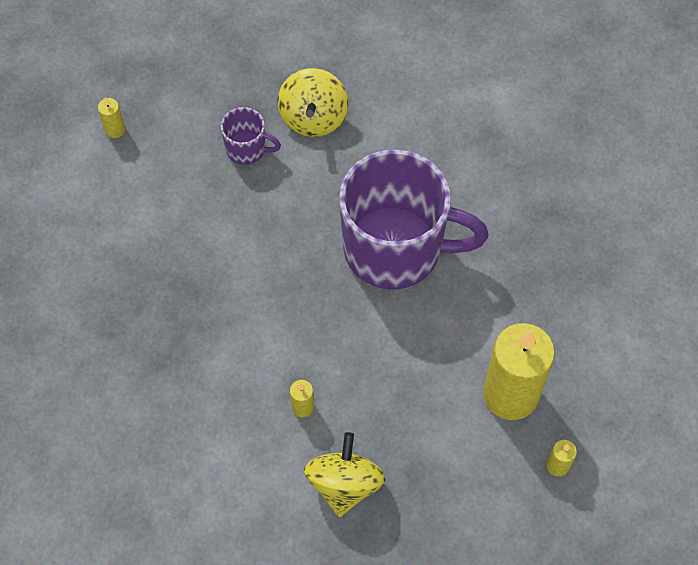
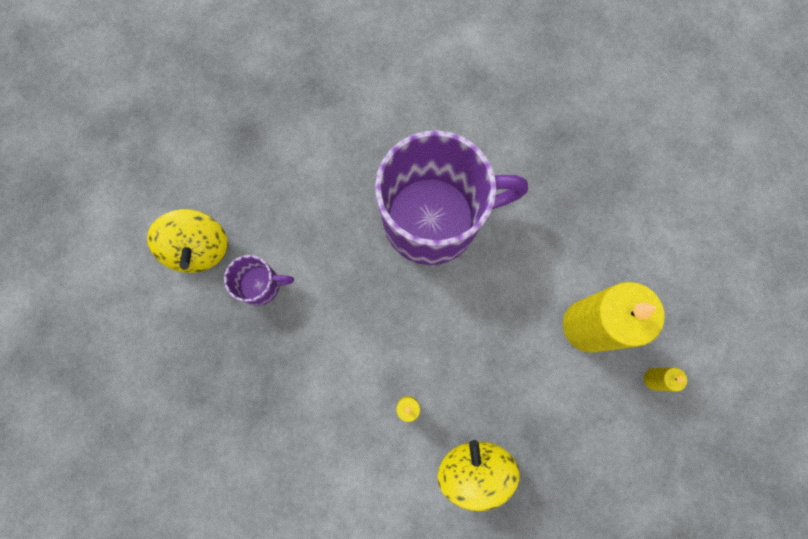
camera: 20 degrees left, 15 degrees up
(115, 130) = (126, 190): yellow candle -> none
(247, 149) = (260, 167): purple mug -> purple mug (261, 285)
(313, 118) = (310, 115): yellow spinning top -> yellow spinning top (199, 248)

